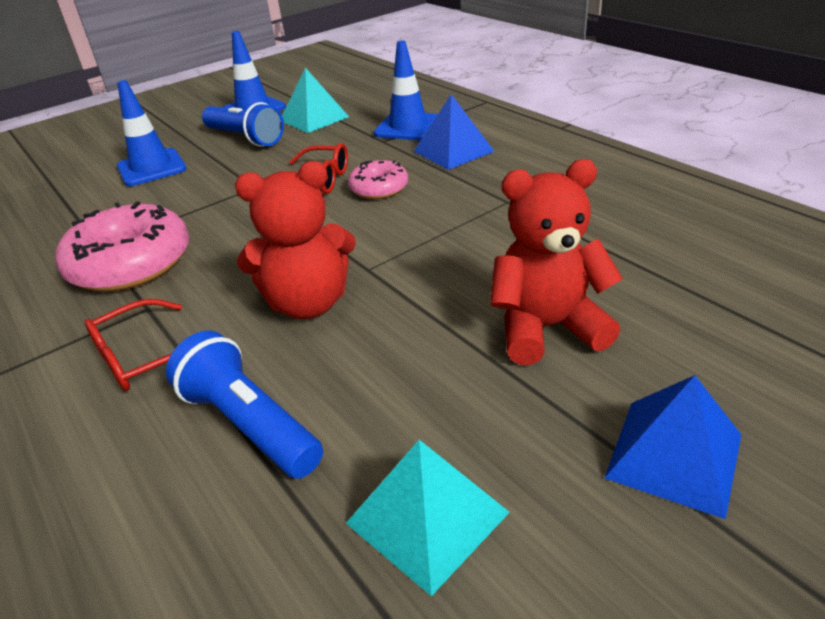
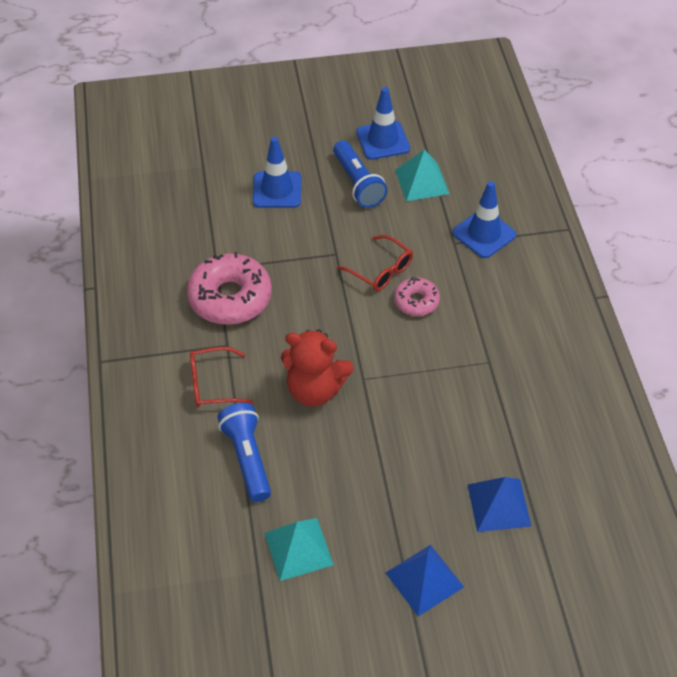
camera: 25 degrees right, 15 degrees up
(453, 151) = (494, 285): blue pyramid -> blue pyramid (498, 505)
(547, 328) = (428, 478): red teddy bear -> none

